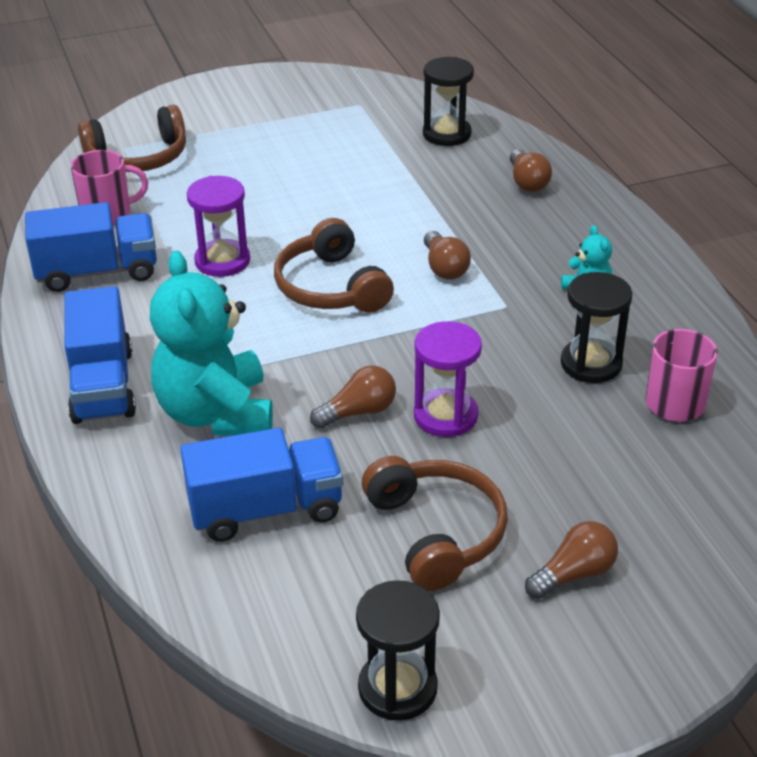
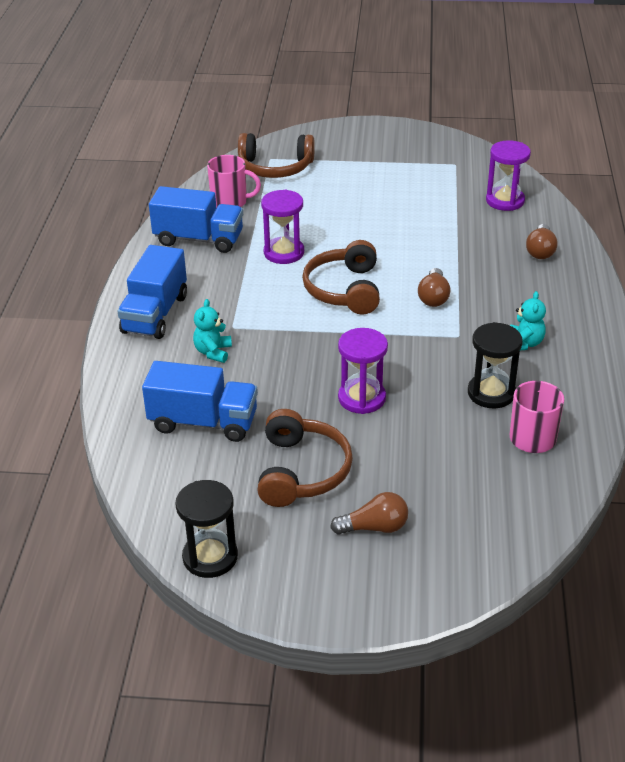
camera: 25 degrees right, 0 degrees up
(216, 413) = (213, 352): turquoise teddy bear -> turquoise teddy bear, size x0.45
(358, 412) = (305, 378): brown light bulb -> none
(446, 134) = (505, 201): black hourglass -> purple hourglass

